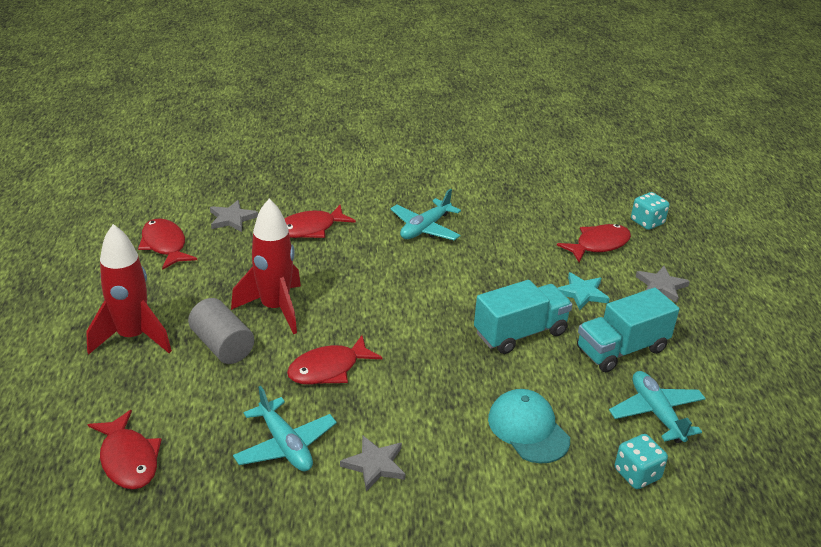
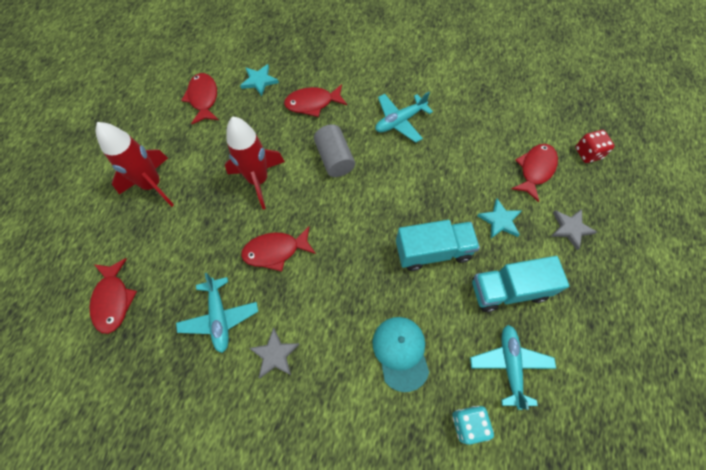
camera: 20 degrees right, 30 degrees up
(222, 345) = (209, 208): grey cylinder -> grey cylinder (334, 159)
(232, 219) = (259, 81): grey star -> turquoise star
(598, 245) = (535, 170): red fish -> red fish turned 45 degrees counterclockwise
(647, 222) = (588, 153): turquoise dice -> red dice

